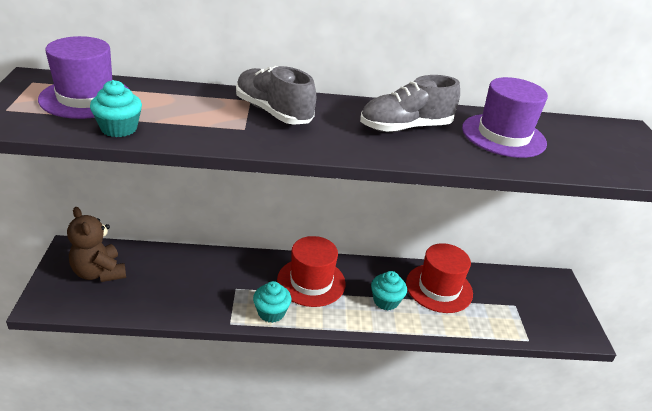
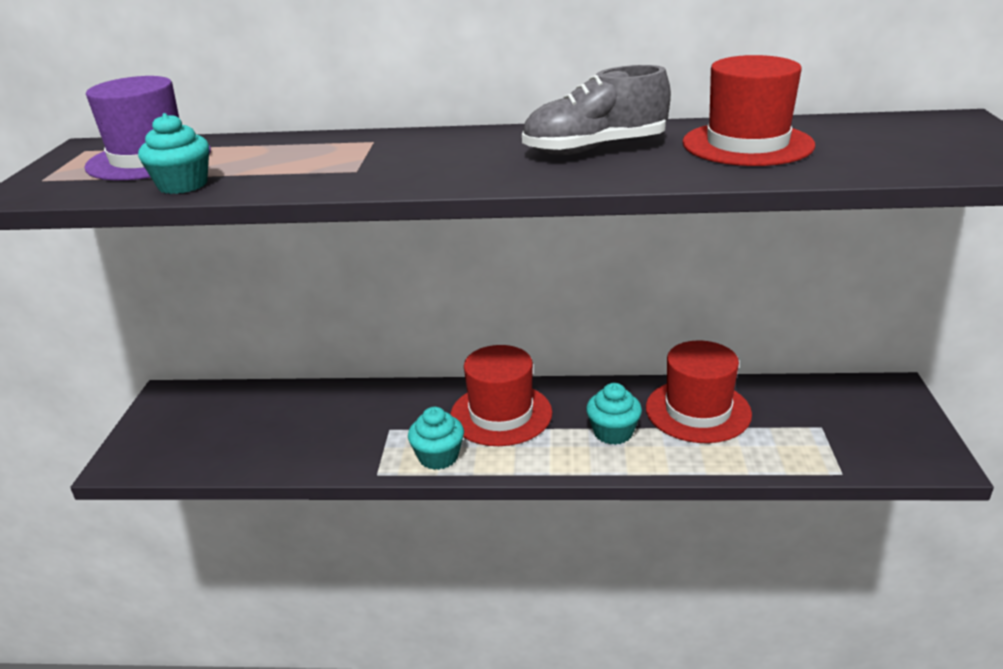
camera: 10 degrees right, 5 degrees down
(99, 272) = (201, 421): brown teddy bear -> none
(273, 112) = (402, 150): grey shoe -> none
(503, 135) = (747, 144): purple hat -> red hat

